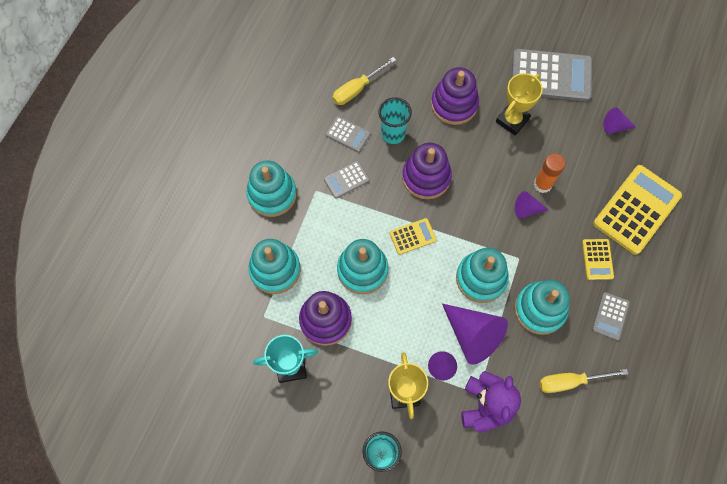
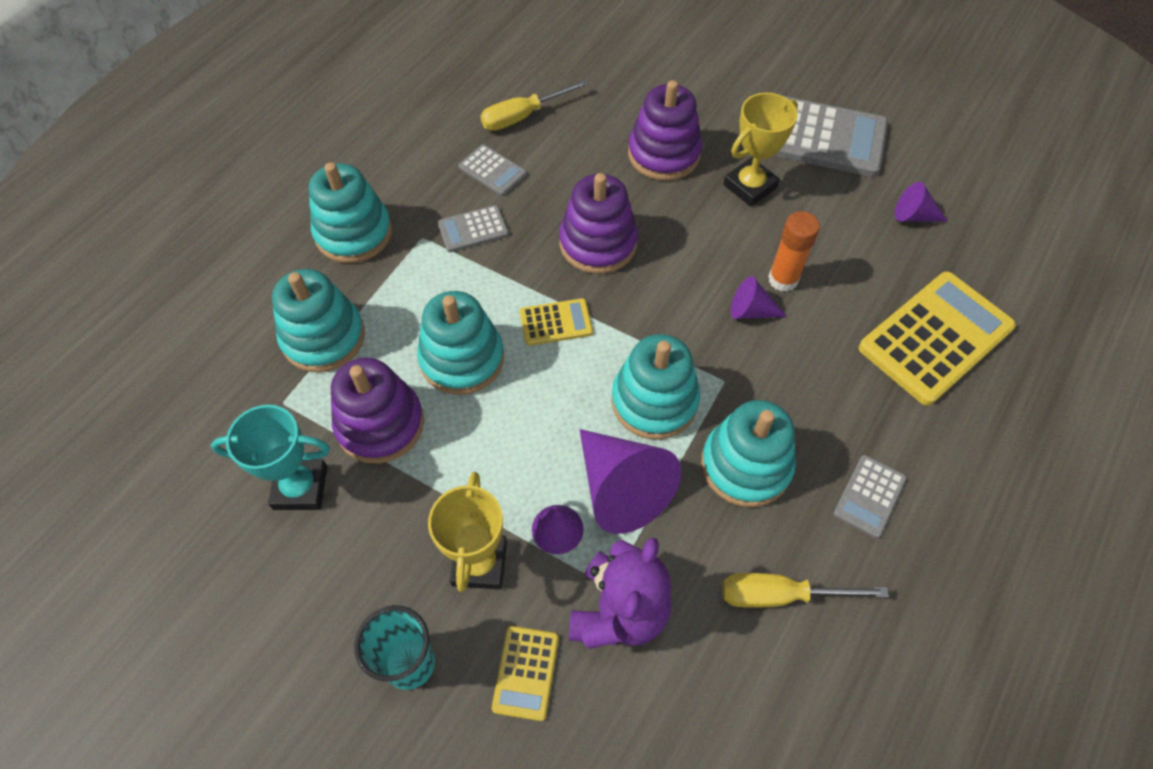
camera: 10 degrees right, 10 degrees down
(393, 134) = (561, 179): turquoise cup -> none
(597, 259) = (858, 402): yellow calculator -> yellow calculator (526, 672)

